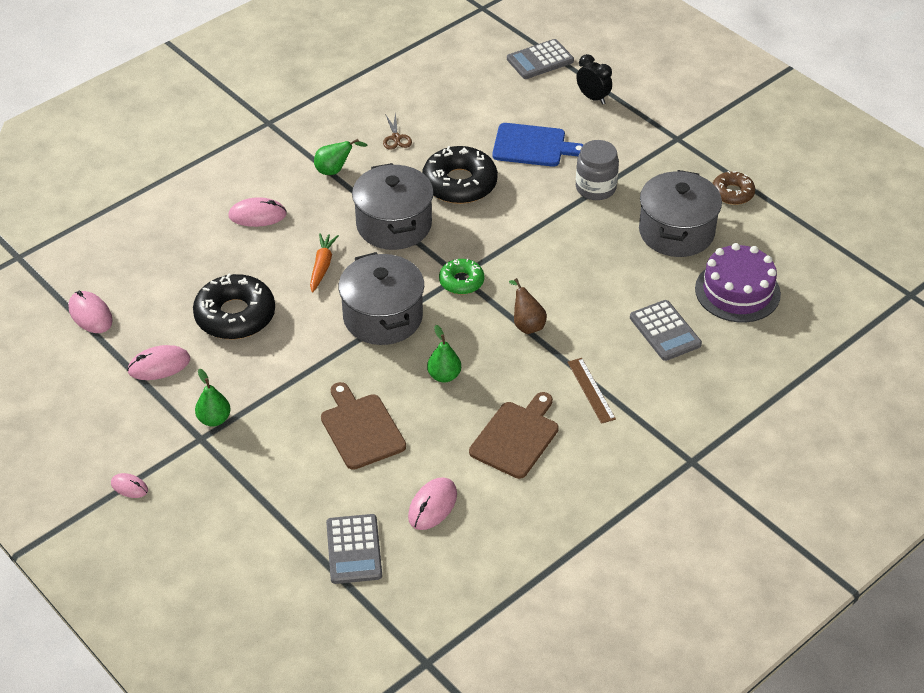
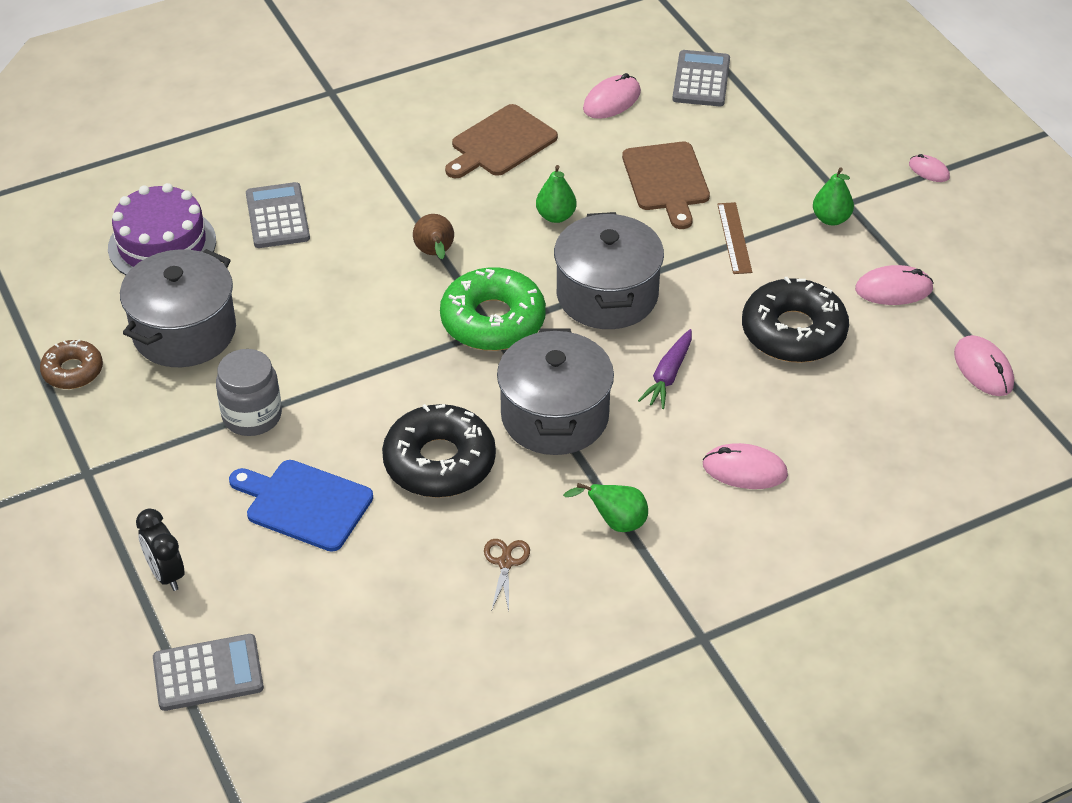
camera: 165 degrees left, 0 degrees up
(322, 266) = (668, 375): orange carrot -> purple carrot
(461, 281) = (493, 320): green donut -> green donut, size x1.76
(591, 390) = (397, 172): brown ruler -> brown ruler (734, 238)

